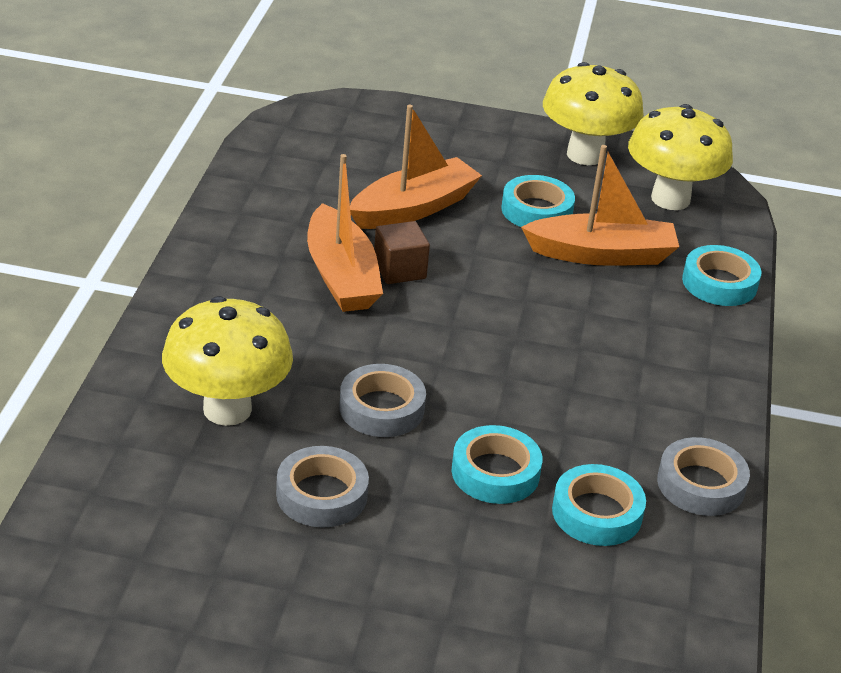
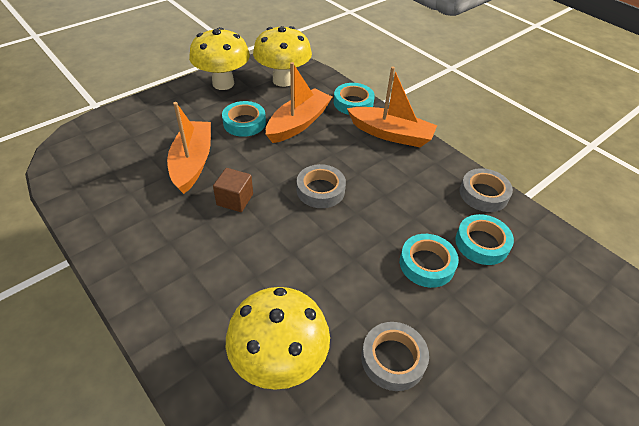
camera: 50 degrees left, 10 degrees up
(341, 276) = (214, 227): orange boat -> orange boat (391, 134)
(381, 408) = (340, 280): grey tape -> grey tape (320, 190)

